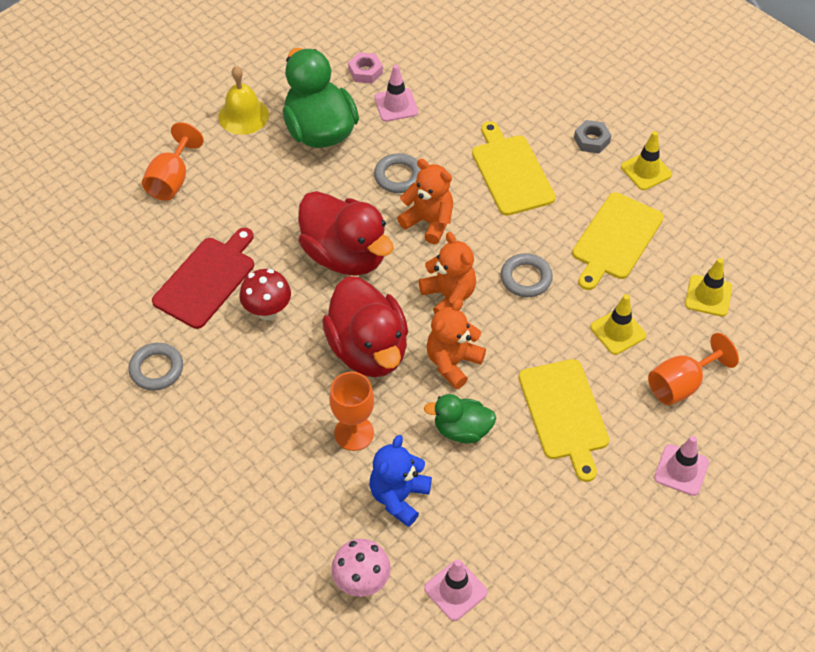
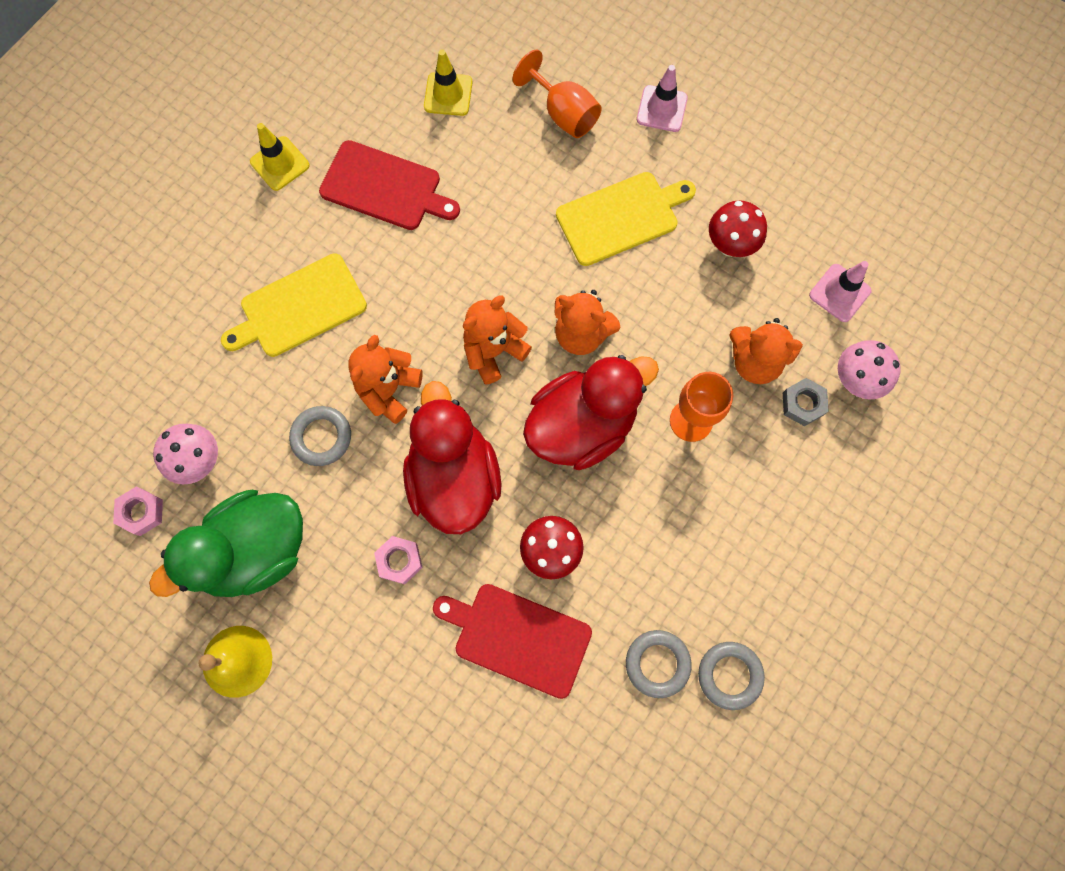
camera: 100 degrees left, 20 degrees up
(172, 180) = (363, 730): orange goblet -> none
(288, 213) = (399, 561): none -> pink nut
(345, 255) = (454, 477): red duck -> red duck turned 45 degrees counterclockwise
(396, 105) = (200, 461): pink traffic cone -> pink mushroom
(399, 497) = (754, 361): blue teddy bear -> orange teddy bear
(462, 430) = (662, 312): green duck -> none
(522, 501) = (730, 245): none -> red mushroom
(526, 278) = (454, 273): grey ring -> grey ring (729, 675)
(591, 140) = (238, 224): grey nut -> grey nut (802, 404)
(615, 239) = (385, 187): yellow cutting board -> red cutting board
(617, 331) = (509, 176): yellow traffic cone -> none

